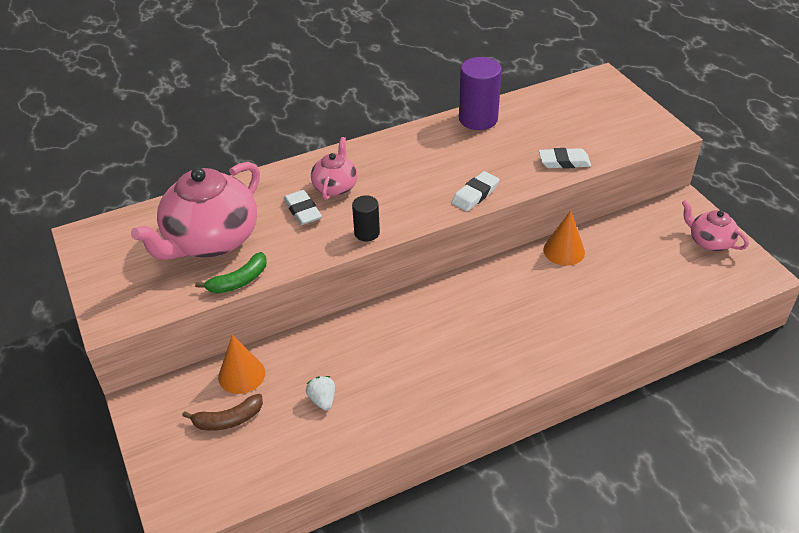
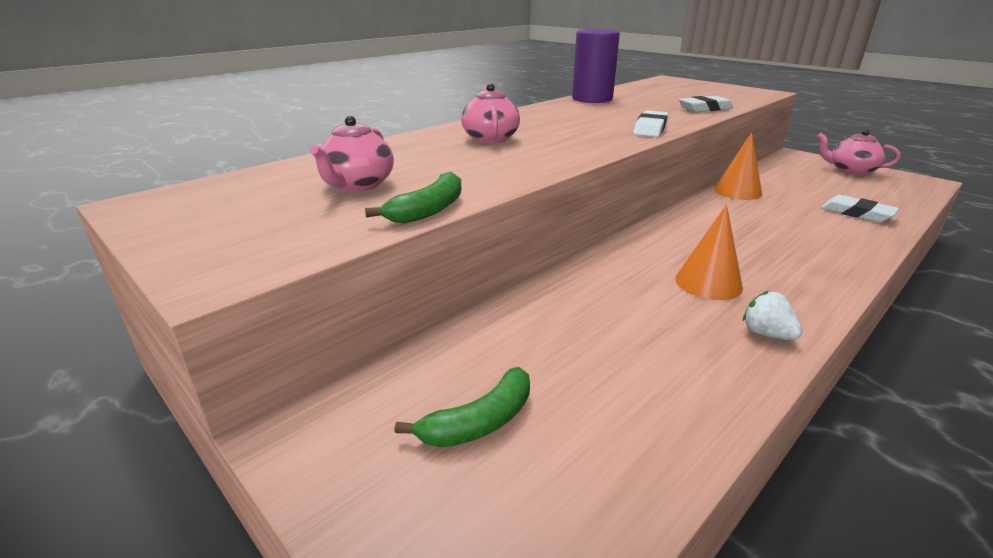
camera: 20 degrees left, 15 degrees down
(211, 240) = (357, 185): pink teapot -> pink teapot, size x0.51
(228, 419) = (479, 422): brown banana -> green banana
(241, 374) = (461, 356): orange cone -> orange cone (708, 283)
(302, 211) = (467, 154): white eraser -> white eraser (857, 213)
(322, 400) = (613, 360): white strawberry -> white strawberry (766, 334)
(367, 233) = (565, 159): black cylinder -> none

